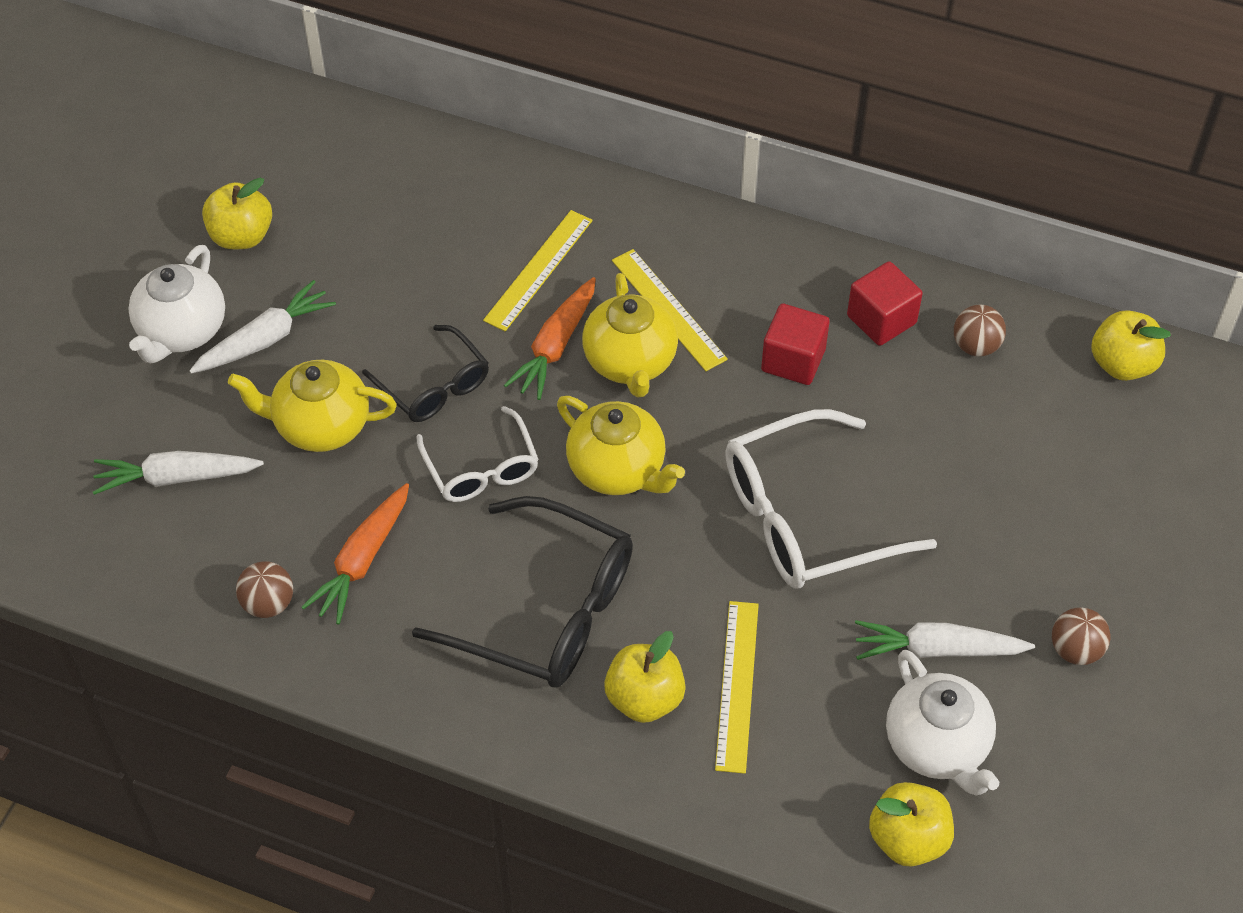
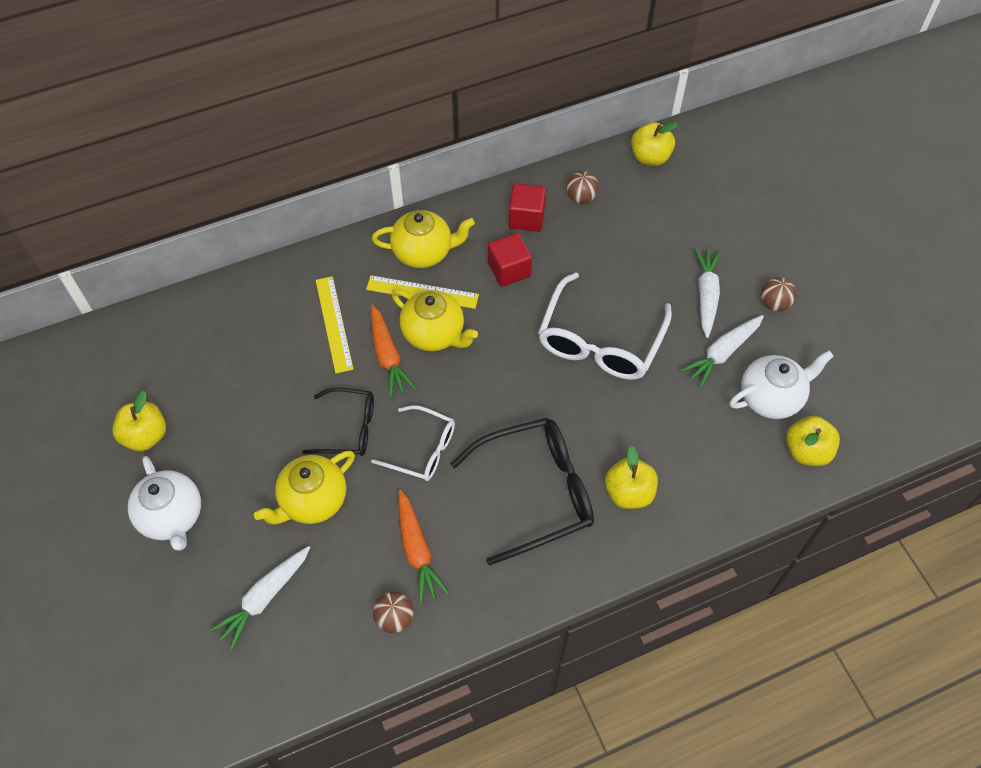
camera: 45 degrees left, 5 degrees up
(265, 339) = (227, 480): white carrot -> white carrot (706, 295)
(618, 470) = (490, 392): yellow teapot -> yellow teapot (424, 252)
(737, 685) = (660, 448): yellow ruler -> none
(937, 746) = (771, 397): white teapot -> white teapot turned 45 degrees counterclockwise

